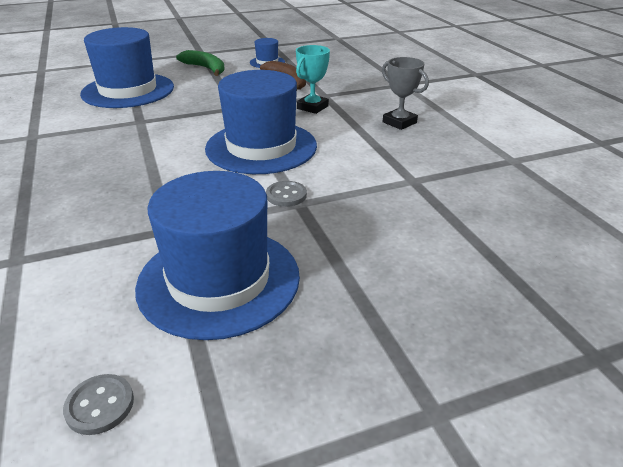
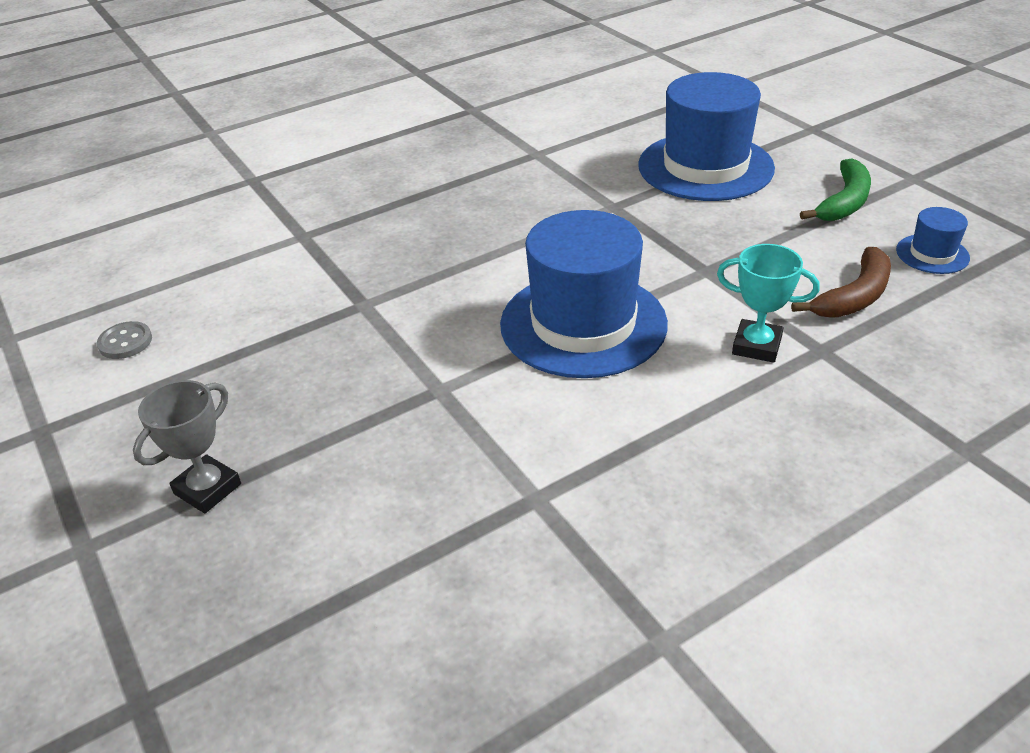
camera: 80 degrees right, 5 degrees up
(219, 280) = (278, 362): blue hat -> none
(286, 195) = (456, 374): grey button -> none
(399, 122) = (754, 462): grey trophy -> grey trophy (207, 489)

